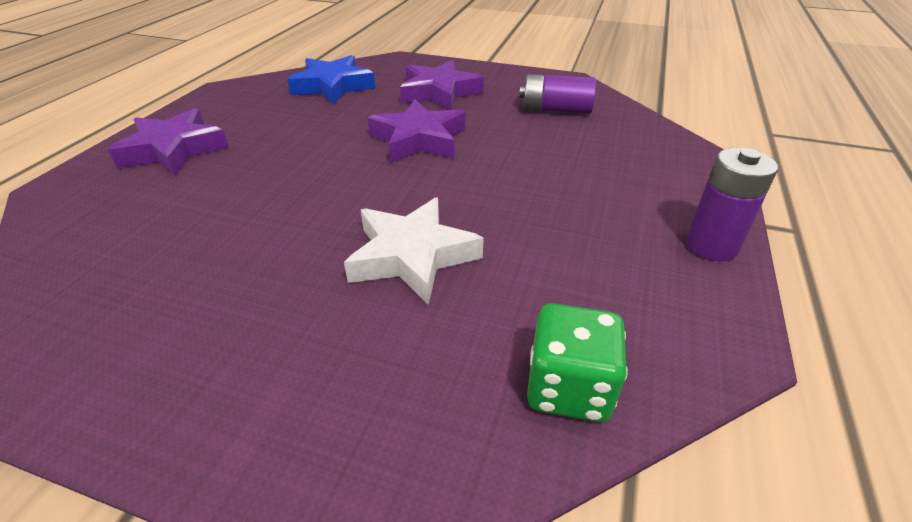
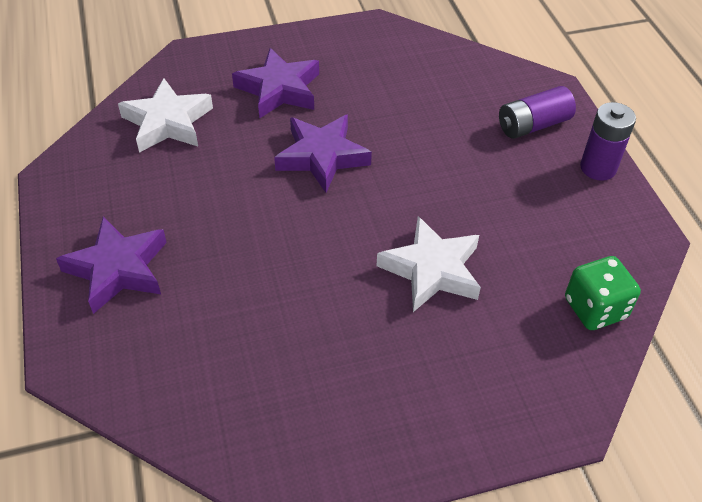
camera: 35 degrees left, 10 degrees up
(333, 86) = (168, 122): blue star -> white star
(555, 110) = (398, 72): purple battery -> purple battery (533, 125)

